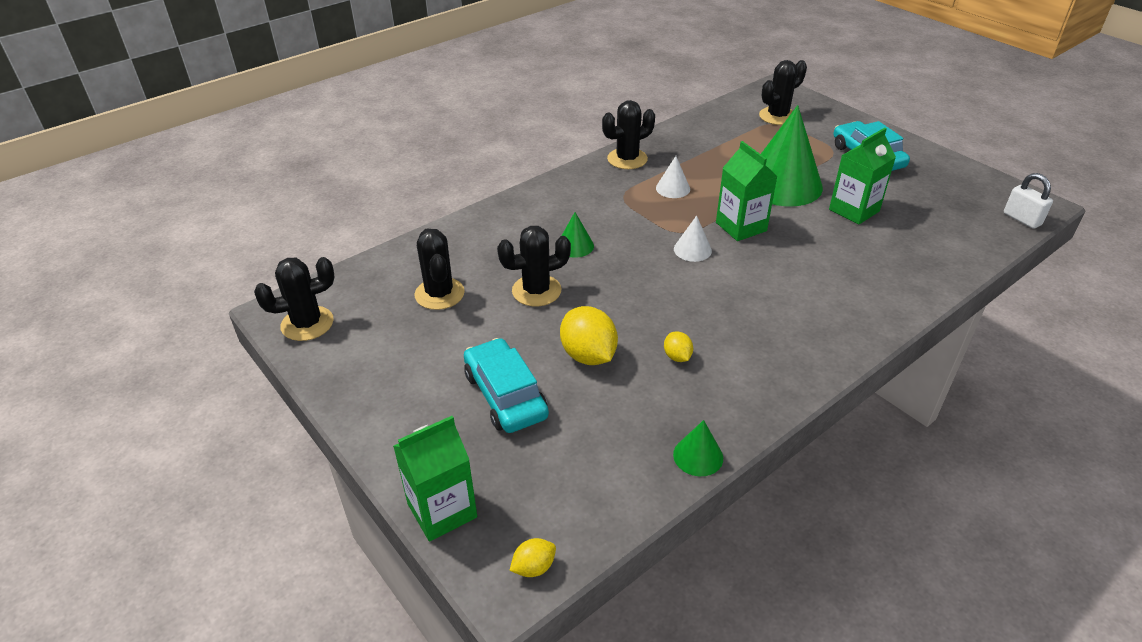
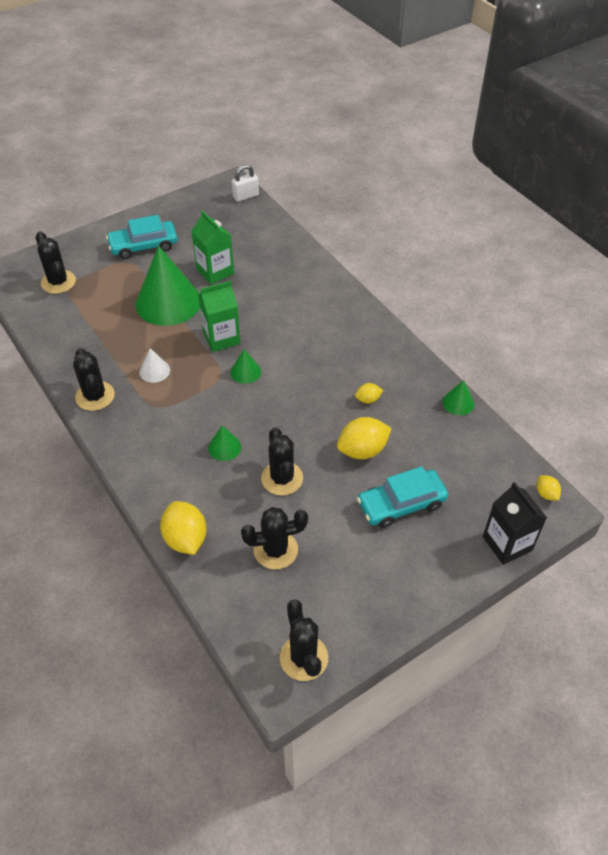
camera: 85 degrees left, 10 degrees up
(442, 510) = (507, 543): green carton -> black carton
(455, 233) = (185, 539): none -> yellow lemon
(692, 250) = (245, 372): white cone -> green cone

